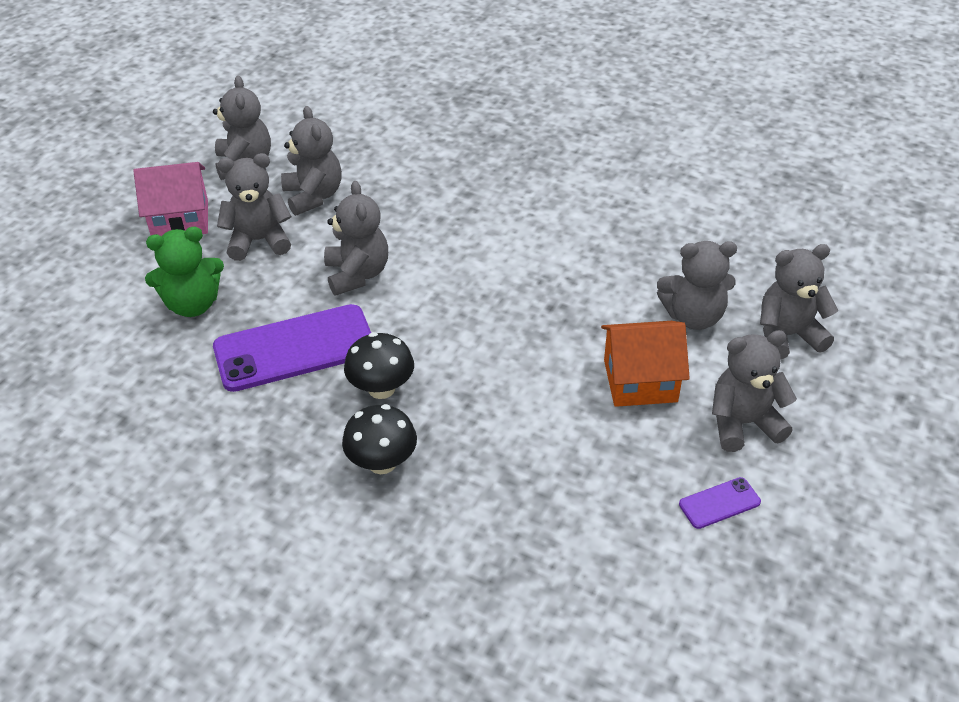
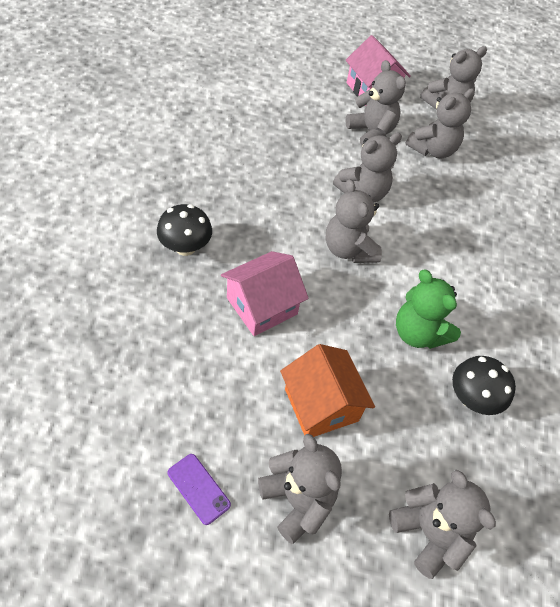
camera: 65 degrees right, 10 degrees up
(193, 304) = (296, 117): green teddy bear -> green teddy bear (418, 333)
(294, 348) = (275, 176): purple phone -> none
(381, 388) = (254, 232): black mushroom -> black mushroom (472, 398)
(498, 404) = (262, 306): none -> pink house
(693, 316) = (418, 439): grey teddy bear -> grey teddy bear (348, 249)

